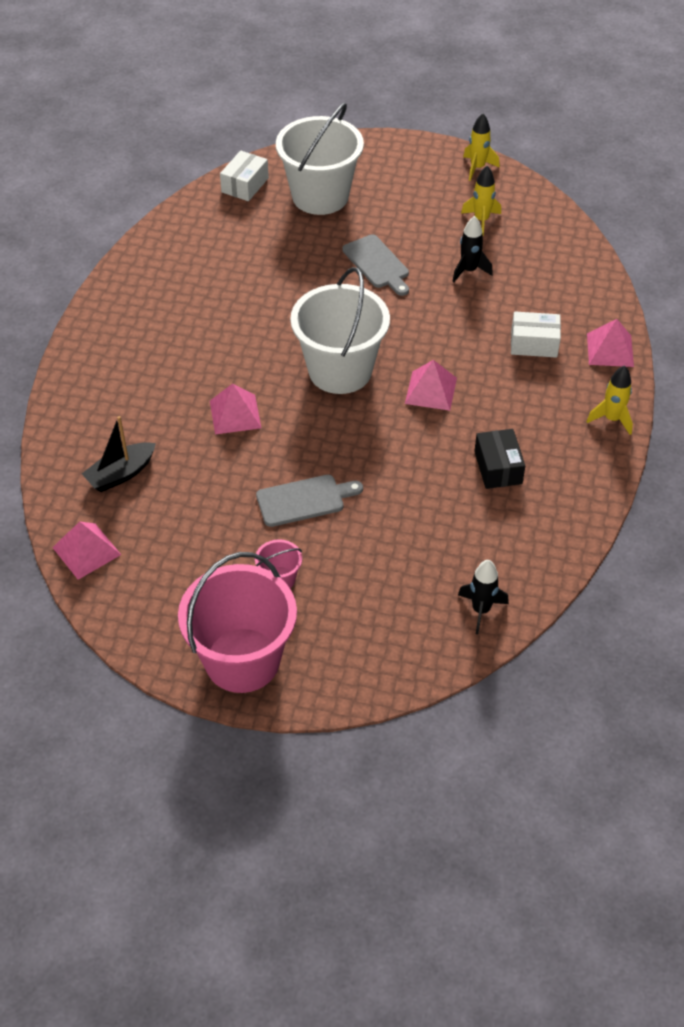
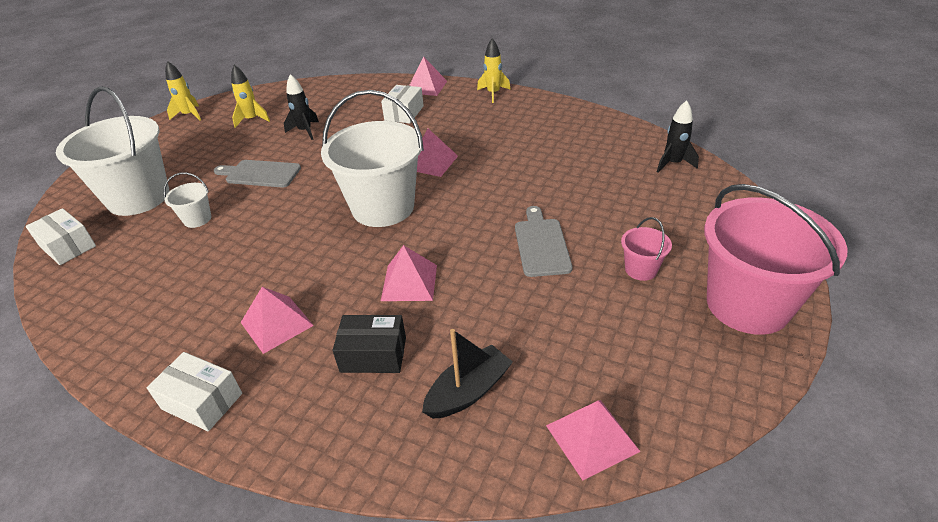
camera: 75 degrees left, 10 degrees down
(97, 330) = (202, 401): none -> white box
(121, 474) = (468, 391): black boat -> black boat turned 105 degrees counterclockwise
(175, 344) = (276, 324): none -> pink pyramid
(296, 248) = (197, 219): none -> white bucket
(377, 264) = (260, 174): grey cutting board -> grey cutting board turned 150 degrees counterclockwise
(498, 467) = (527, 141): black box -> black box (373, 354)

